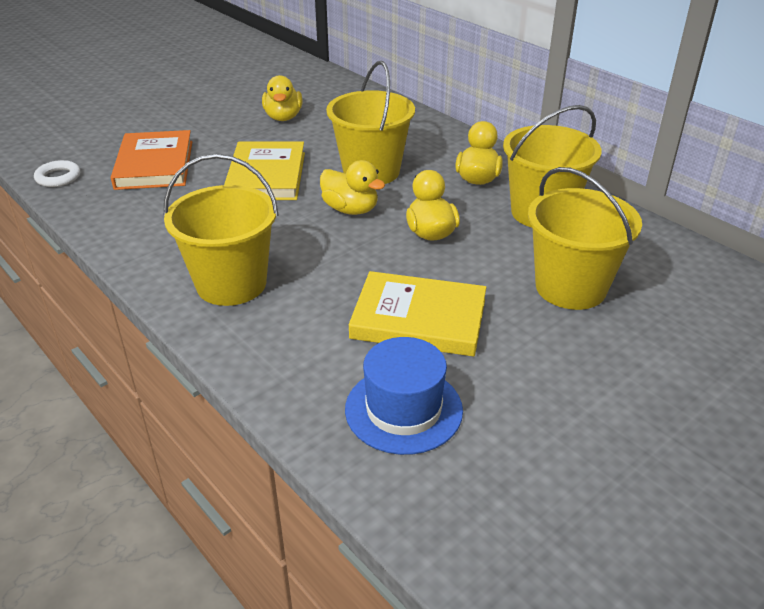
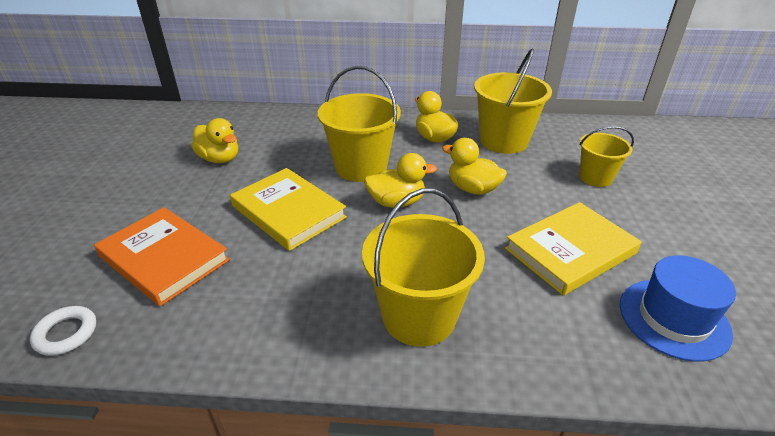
camera: 45 degrees left, 0 degrees up
(570, 287) = (595, 177): yellow bucket -> yellow bucket, size x0.60

